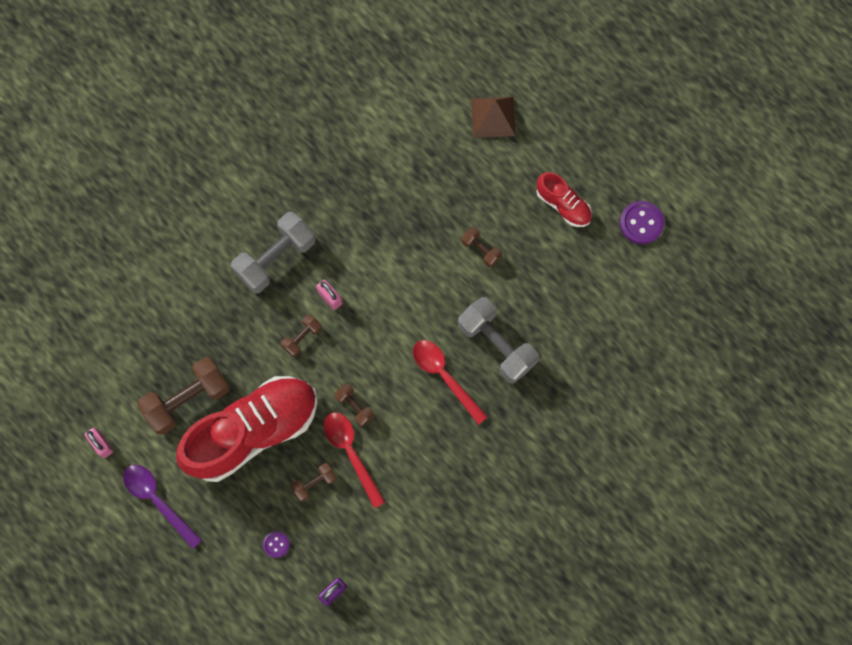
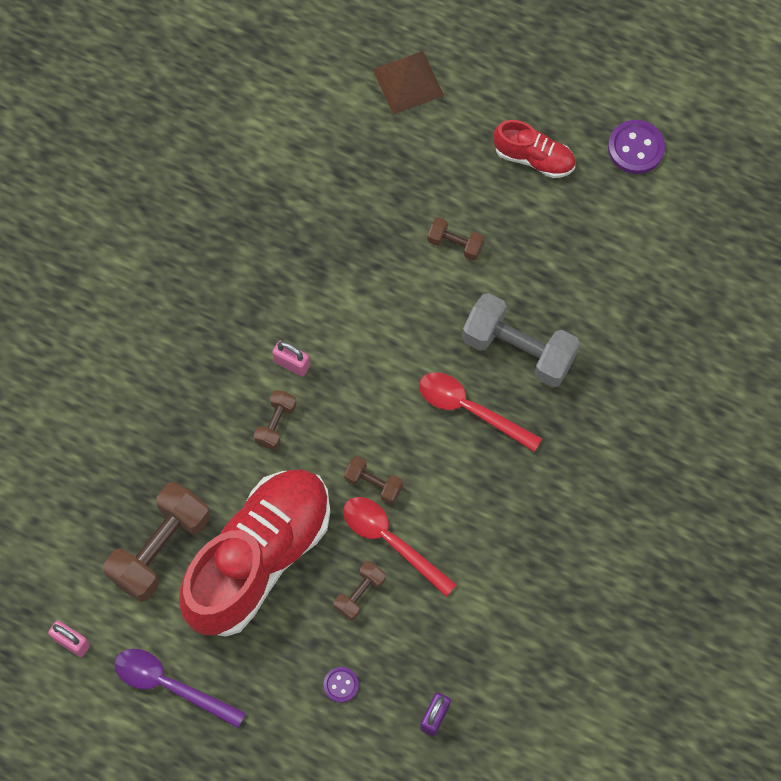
camera: 20 degrees left, 5 degrees down
(276, 259) = (205, 340): grey dumbbell -> none

